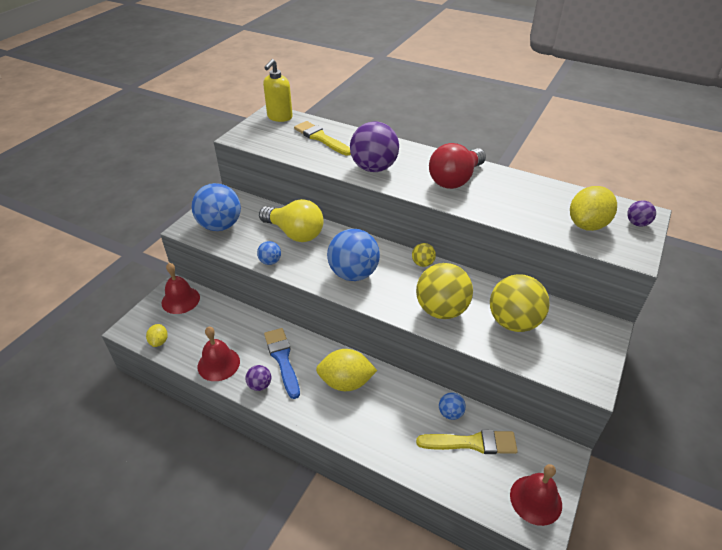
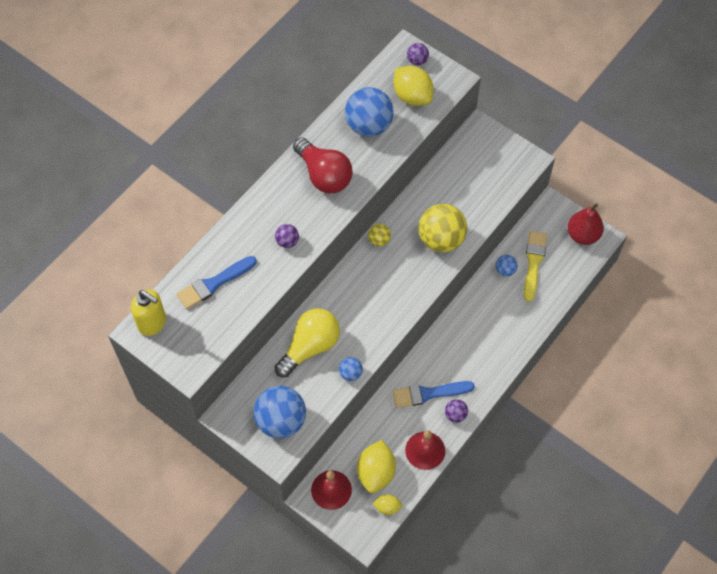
camera: 80 degrees left, 20 degrees up
(321, 138) = (214, 284): yellow brush -> blue brush
(346, 382) = (463, 343): yellow lemon -> yellow lemon (376, 472)
(353, 274) = (382, 301): blue ball -> blue ball (369, 125)
(374, 168) = (287, 241): purple ball -> purple ball, size x0.47
(513, 322) = (463, 190): yellow ball -> none
(535, 499) = (583, 235): red bell -> red pear

